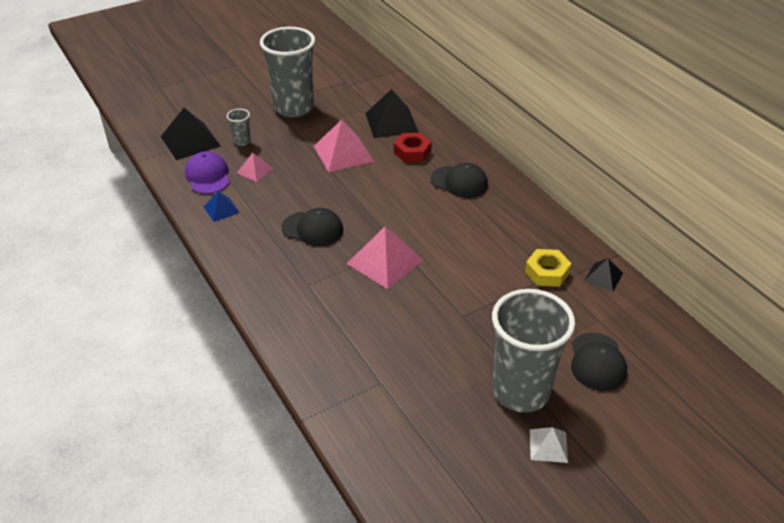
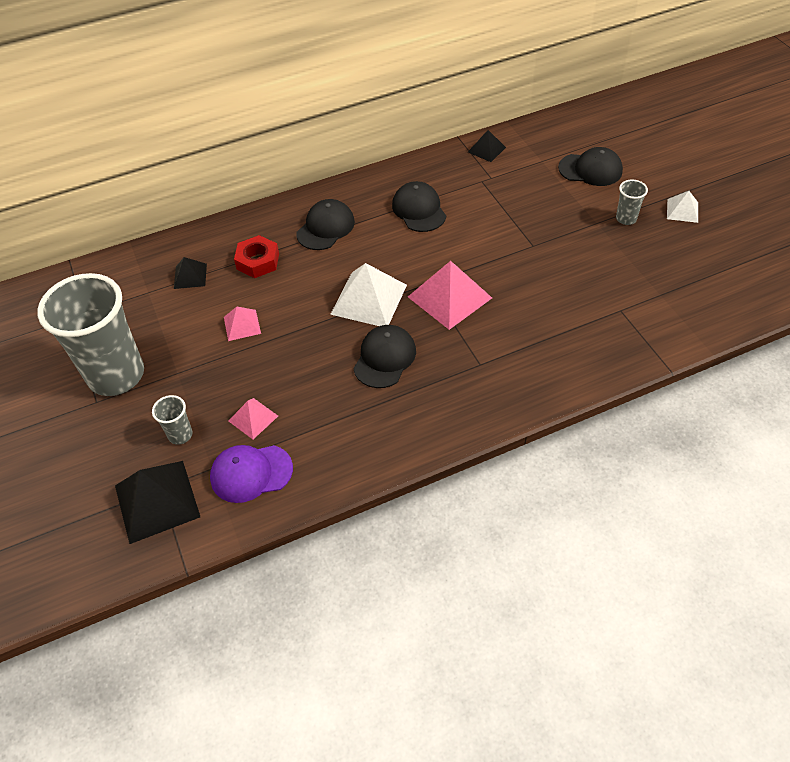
camera: 80 degrees left, 10 degrees up
(221, 209) = (329, 453): blue pyramid -> none
(343, 153) = (242, 325): pink pyramid -> pink pyramid, size x0.54
(377, 214) = (369, 299): none -> white pyramid
(391, 122) = (190, 276): black pyramid -> black pyramid, size x0.54
(496, 235) = (419, 210): none -> black cap
(521, 391) = (626, 219): grey cup -> grey cup, size x0.41
(547, 272) = (477, 183): yellow nut -> none

